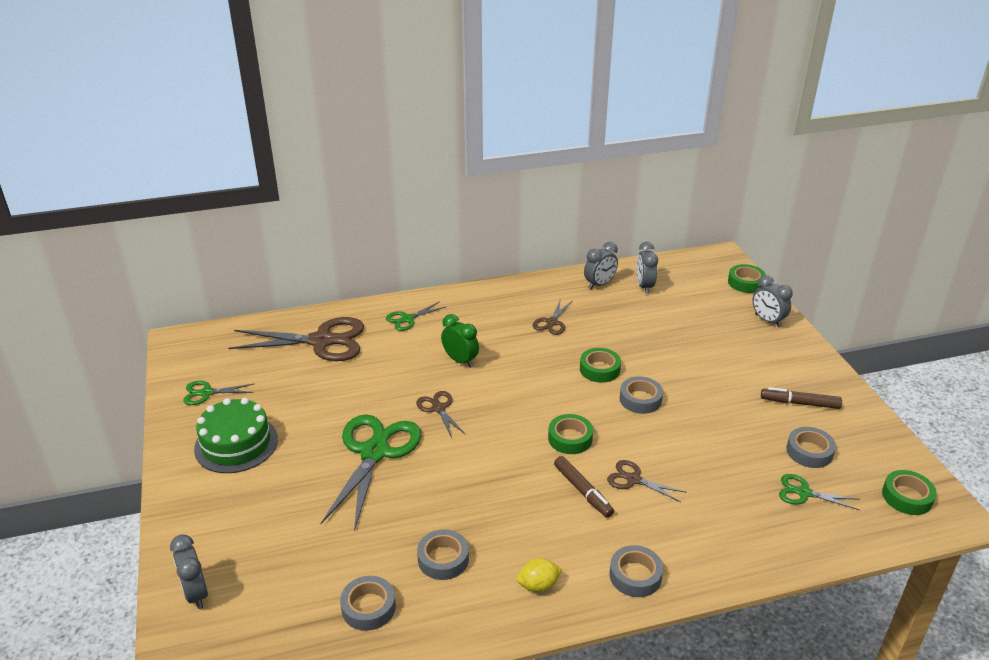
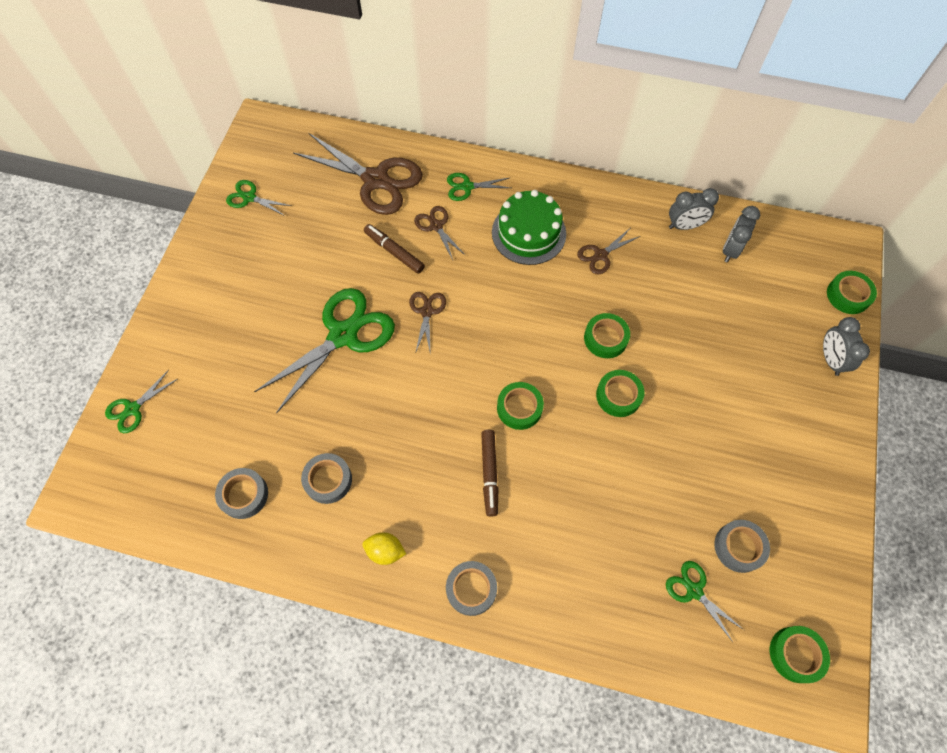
camera: 30 degrees right, 30 degrees up
(196, 593) = (132, 409): grey clock -> green scissors
(236, 444) = (241, 268): green cake -> green cake (528, 233)
(460, 361) = (482, 263): green clock -> none
(633, 479) = (544, 486): brown scissors -> brown scissors (436, 226)
(640, 399) = (618, 395): grey tape -> green tape
(799, 403) = (778, 484): brown marker -> brown marker (394, 252)

